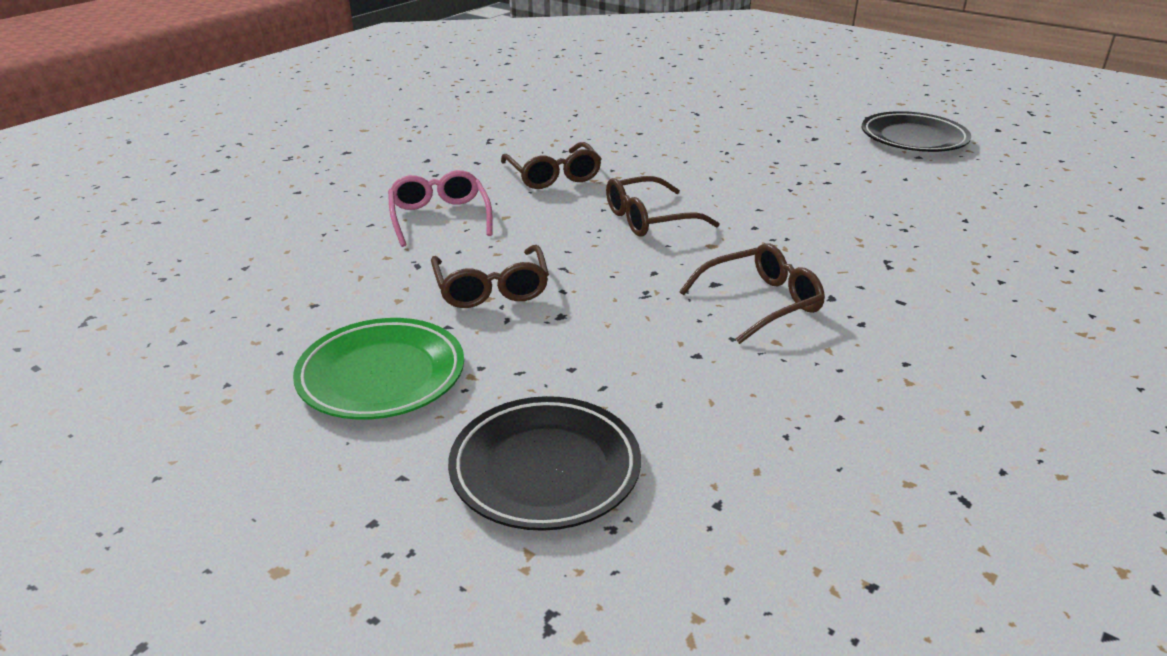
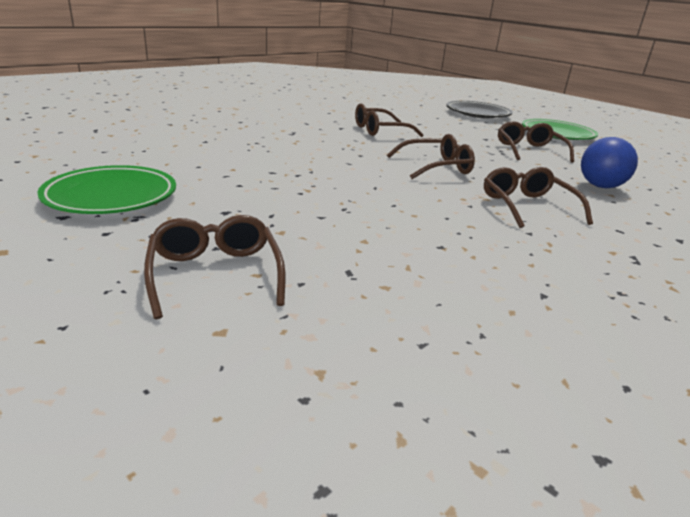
camera: 175 degrees left, 5 degrees down
(439, 217) = (600, 186): pink glasses -> blue ball
(771, 105) = (215, 274): none -> brown glasses
(913, 139) = (111, 197): black plate -> green plate

